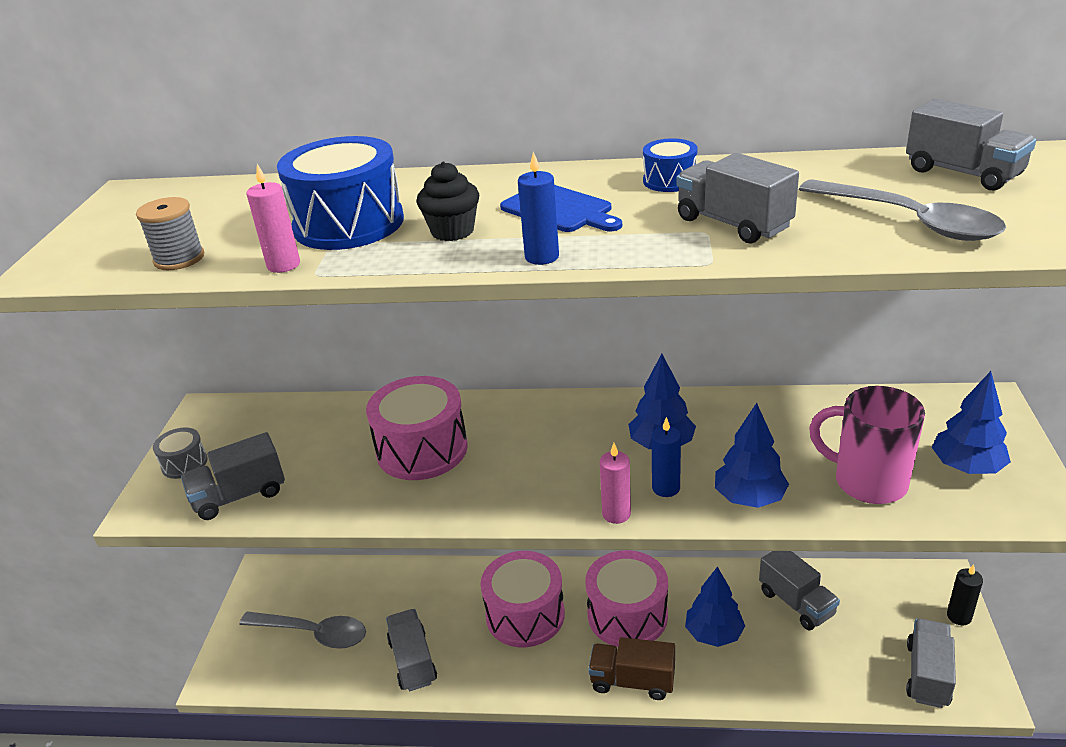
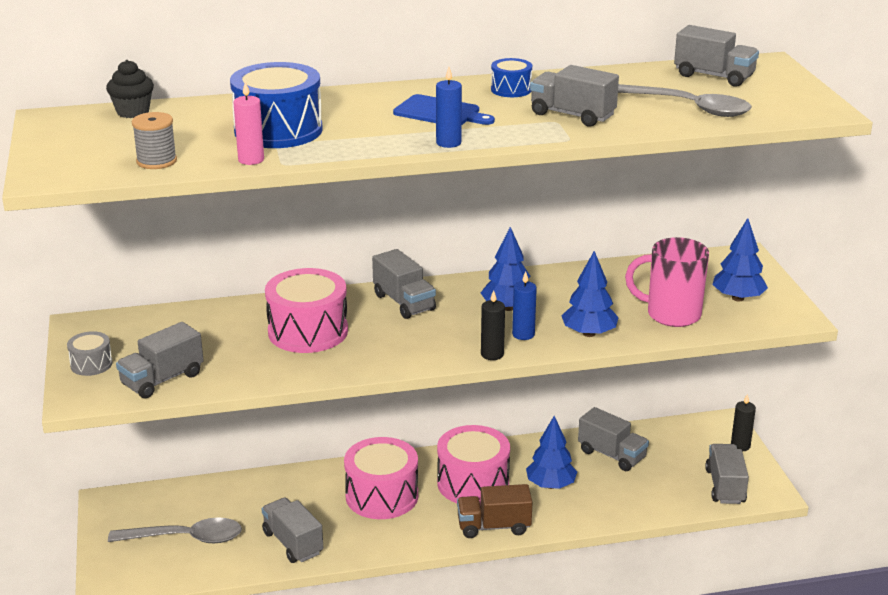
camera: 20 degrees left, 5 degrees down
(452, 231) = (367, 131): black cupcake -> black cupcake (133, 112)
(544, 422) = (404, 302): none -> grey truck
(616, 514) = (492, 354): pink candle -> black candle

